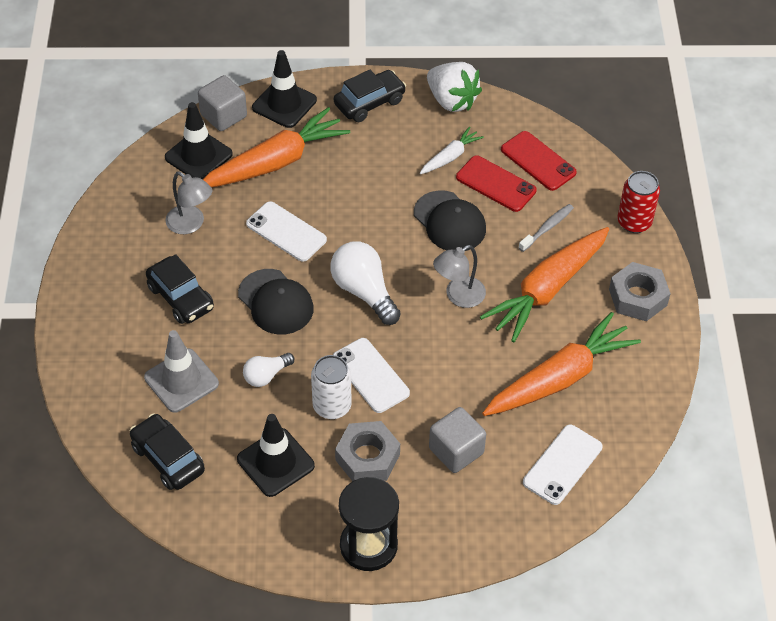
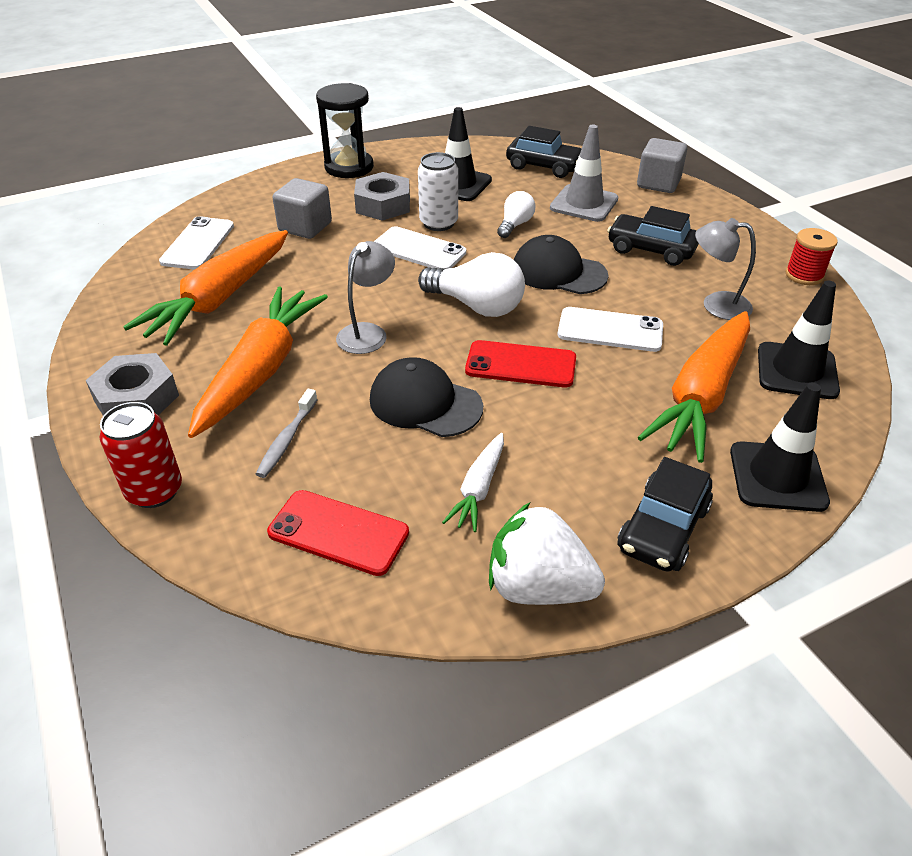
camera: 155 degrees right, 10 degrees down
(96, 225) = (804, 275): none -> red spool
(223, 116) = (832, 429): grey cube -> grey cube (658, 183)
(496, 184) = (388, 473): red phone -> red phone (520, 365)

